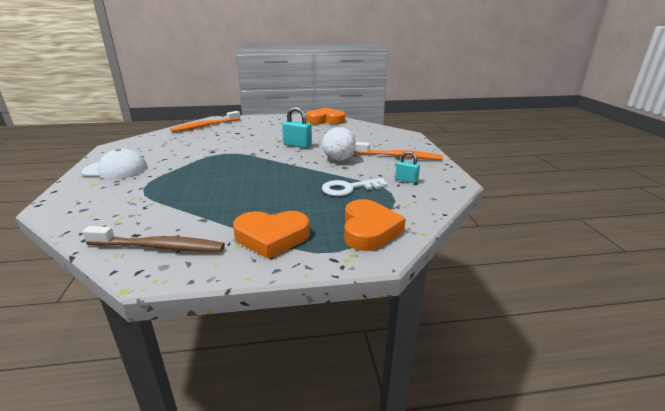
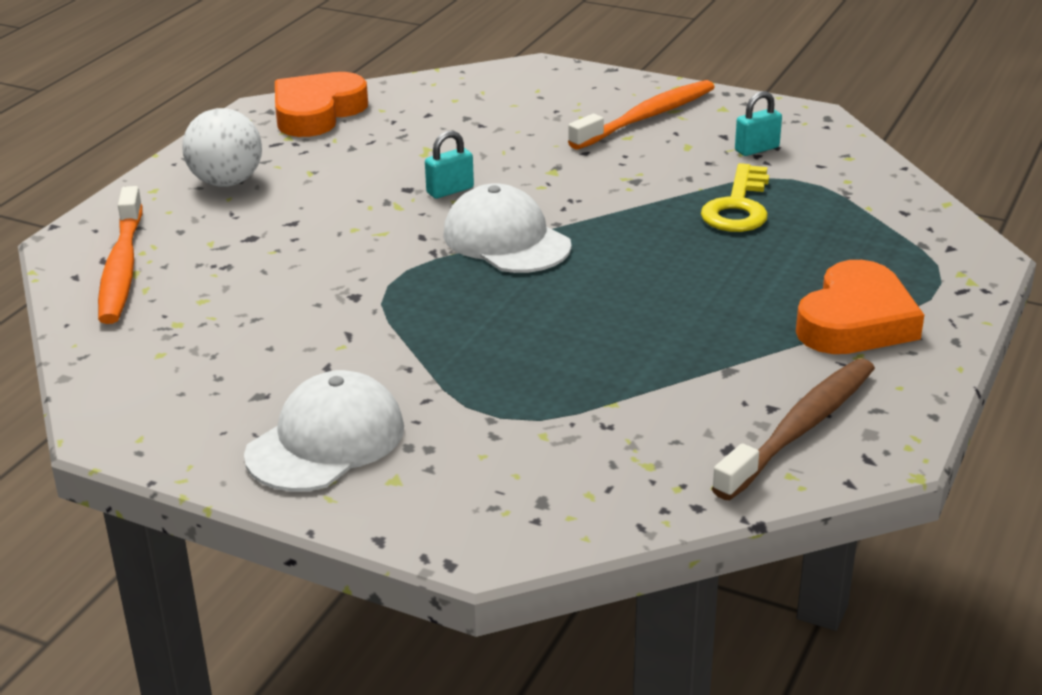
camera: 55 degrees left, 5 degrees up
(272, 160) = (506, 240): none -> white cap
(297, 145) = (450, 190): turquoise padlock -> turquoise padlock, size x0.65
(338, 159) = (590, 174): white ball -> white ball (227, 182)
(349, 188) = (738, 207): white key -> yellow key
(369, 230) = (901, 238): orange heart -> none

